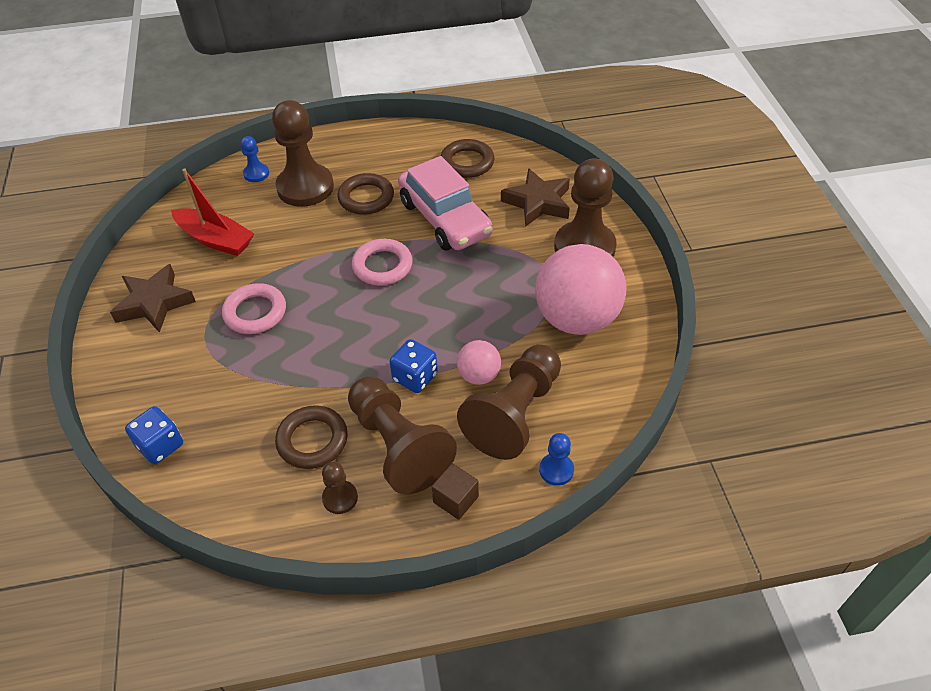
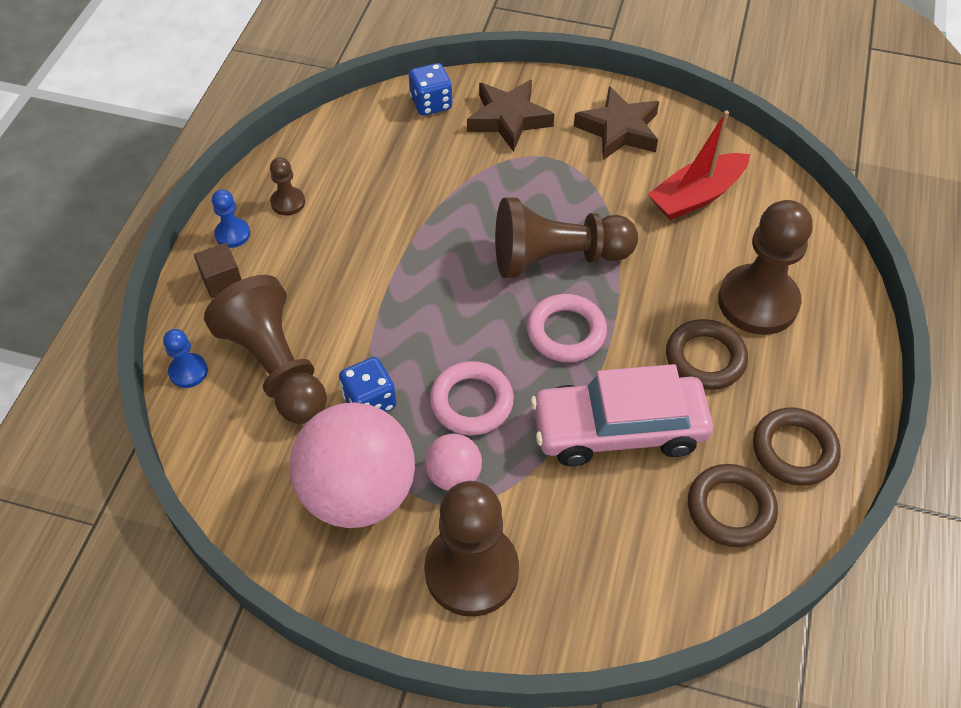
camera: 115 degrees right, 5 degrees up
(255, 312) = (557, 201): pink ring -> pink ring (471, 402)
(256, 174) = (810, 261): blue pawn -> blue pawn (232, 234)
(312, 440) = (362, 201): brown ring -> brown ring (794, 450)
(398, 446) = (310, 260): brown pawn -> brown pawn (557, 258)
(415, 377) = (381, 302): blue dice -> blue dice (369, 401)
(479, 375) = (345, 357): pink ball -> pink ball (453, 475)
(538, 202) = (594, 559): brown star -> brown star (508, 119)

